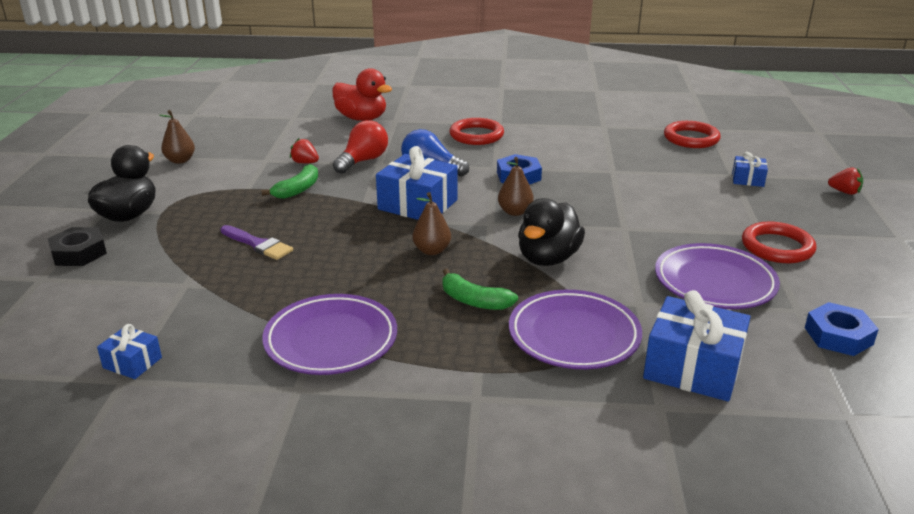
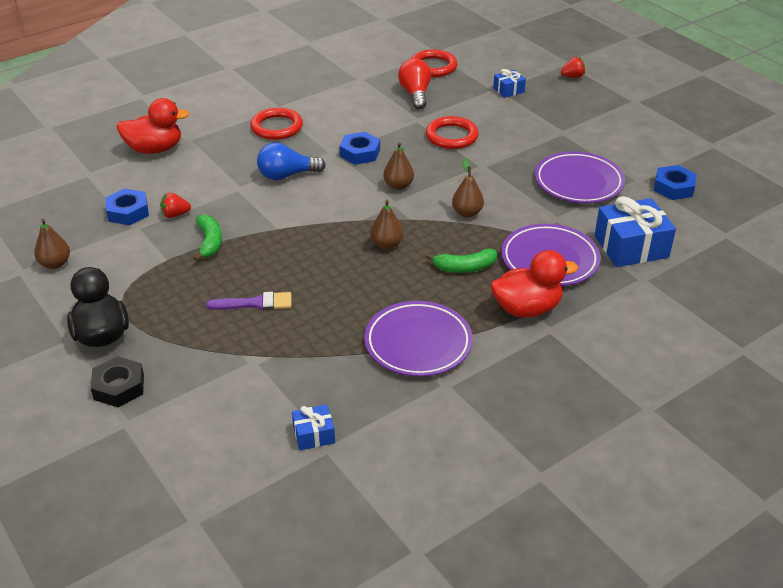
camera: 40 degrees left, 10 degrees up
(277, 149) = (128, 212): none -> blue nut
(363, 161) = (222, 191): red light bulb -> red light bulb (415, 94)
(418, 205) = (323, 211): blue gift -> none
(481, 366) = (527, 308): none -> red duck
(548, 258) = (467, 213): black duck -> brown pear
(777, 247) = (582, 139): red ring -> red ring (451, 136)

